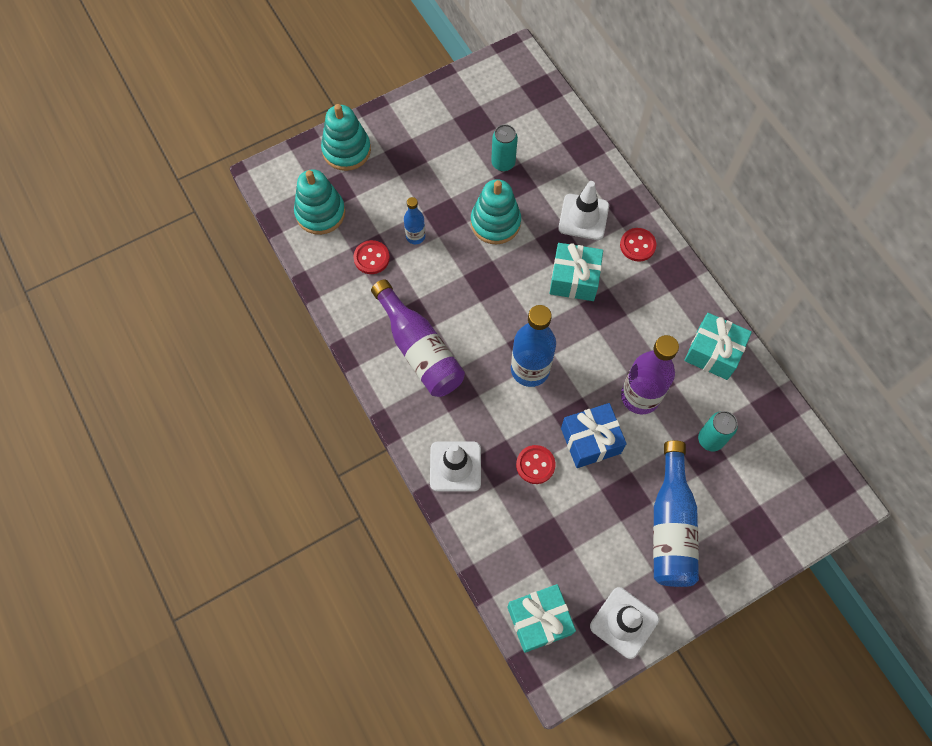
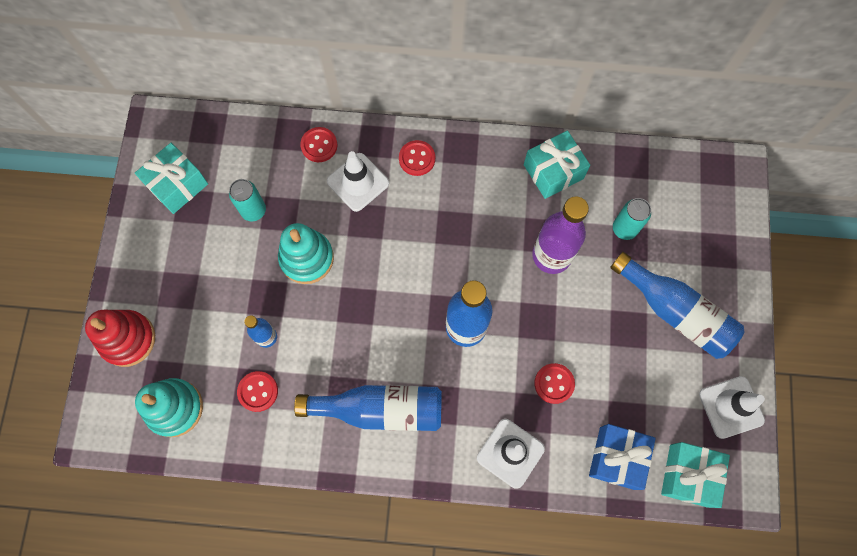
camera: 55 degrees left, 5 degrees up
(346, 150) = (128, 339): turquoise stacking toy -> red stacking toy
(419, 349) = (380, 409): purple bottle -> blue bottle
(574, 279) = (410, 232): turquoise gift -> turquoise gift (177, 185)
(590, 171) = (319, 145): none -> red button
(590, 441) = (563, 323): blue gift -> blue gift (617, 458)

